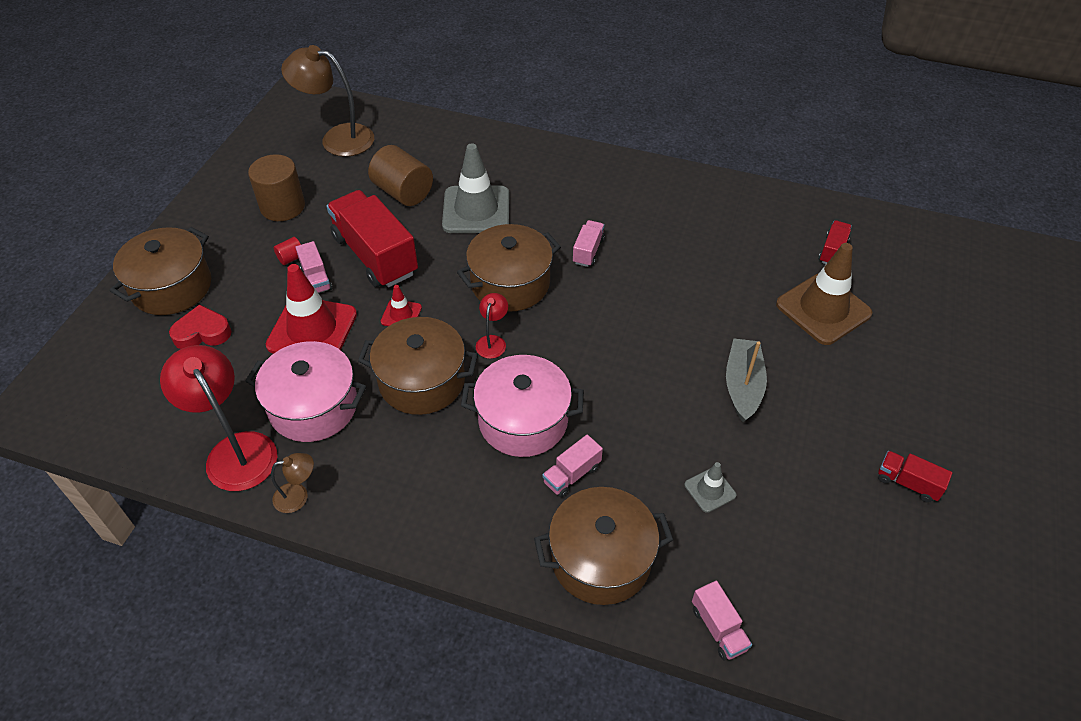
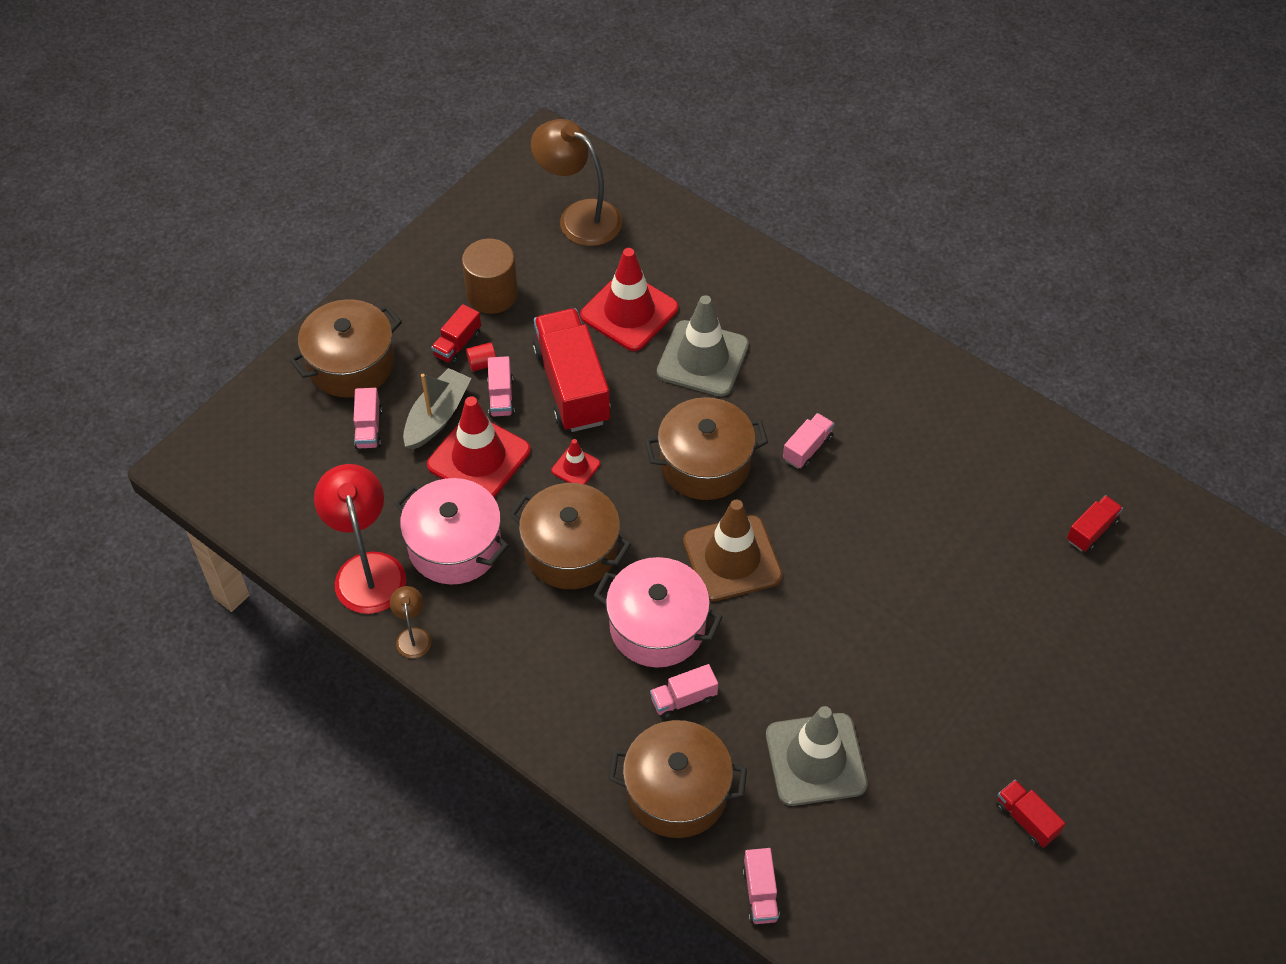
camera: 20 degrees right, 5 degrees up
(202, 333) = (368, 428): red heart -> pink truck
(264, 249) = (457, 344): none -> red truck
(298, 496) = (413, 636): brown lamp -> brown lamp turned 105 degrees counterclockwise
(403, 192) = (629, 312): brown cylinder -> red traffic cone
(492, 341) = (660, 528): red lamp -> none
(710, 490) = (815, 759): grey traffic cone -> grey traffic cone, size x2.11
(743, 385) = (905, 660): grey boat -> grey boat (437, 416)
(823, 309) = (1041, 599): brown traffic cone -> brown traffic cone (732, 558)

